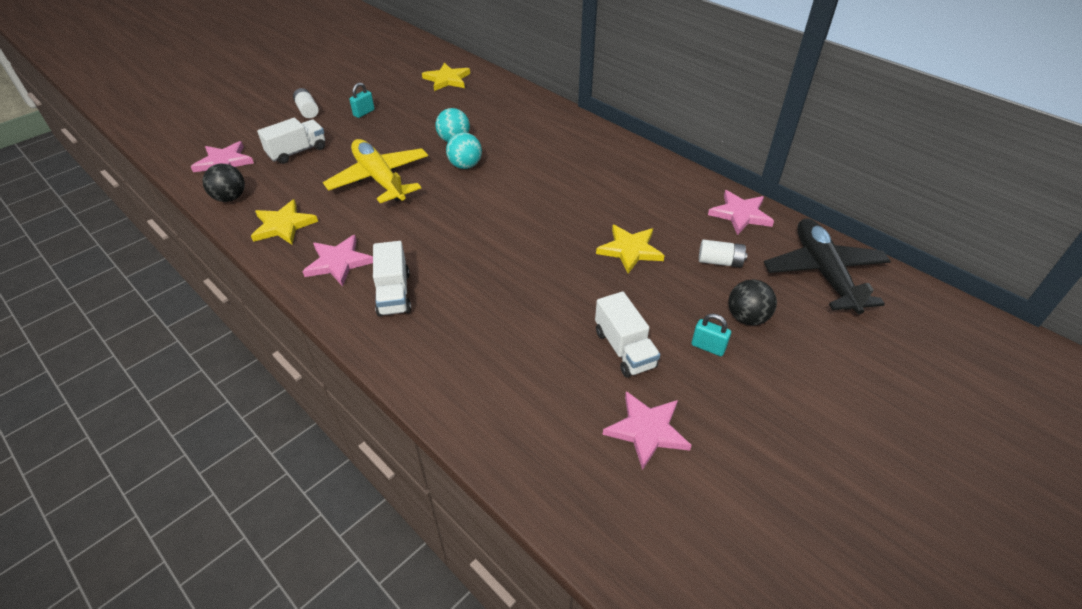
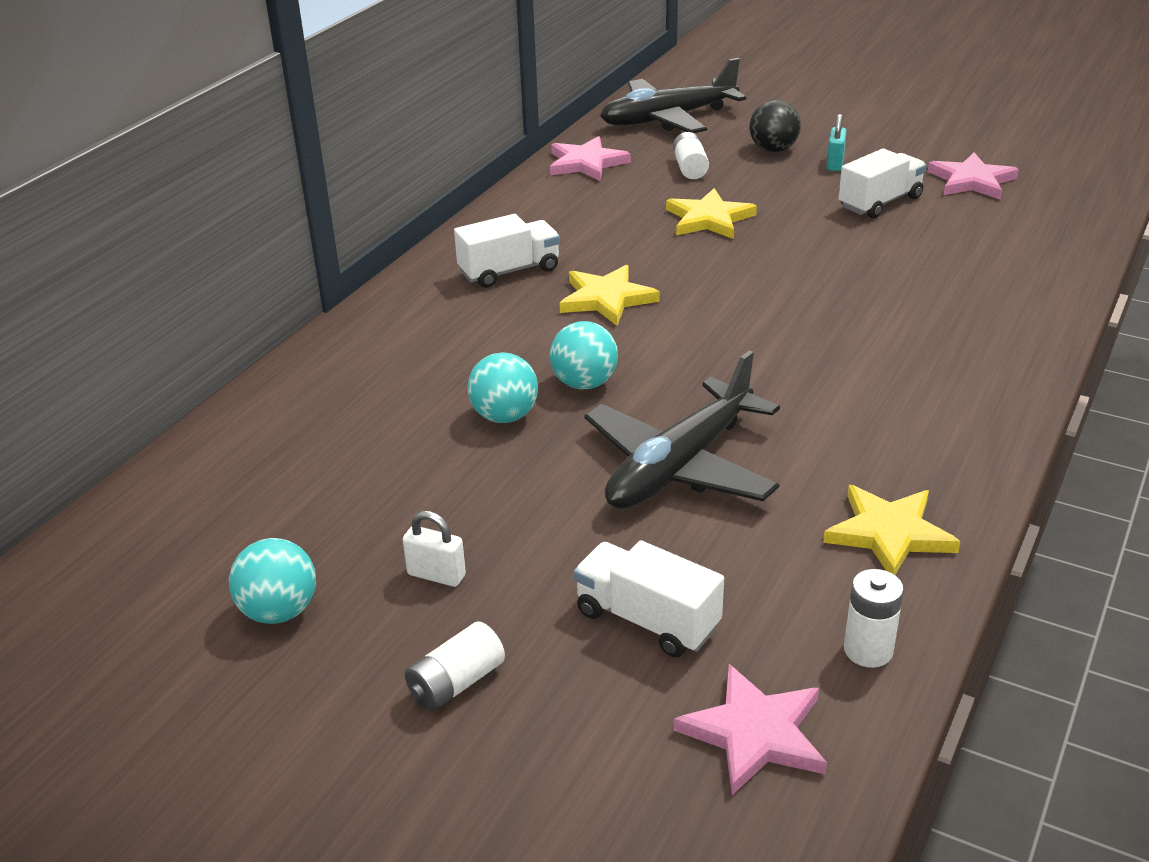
camera: 105 degrees left, 10 degrees down
(230, 198) = (868, 650): black ball -> white battery
(338, 262) = (923, 436): pink star -> none
(364, 113) = (436, 575): turquoise padlock -> white padlock
(373, 83) = (279, 611): none -> turquoise ball
(379, 179) = (679, 467): yellow plane -> black plane
(394, 293) = (938, 366): white truck -> white truck (509, 271)
(447, 79) = (240, 493): yellow star -> yellow star (606, 299)

